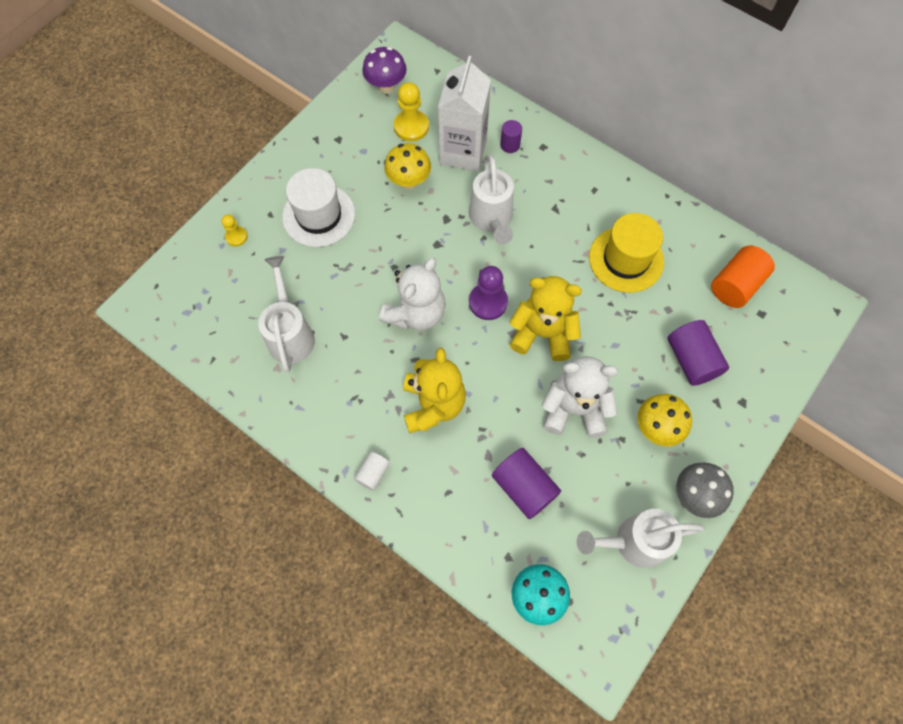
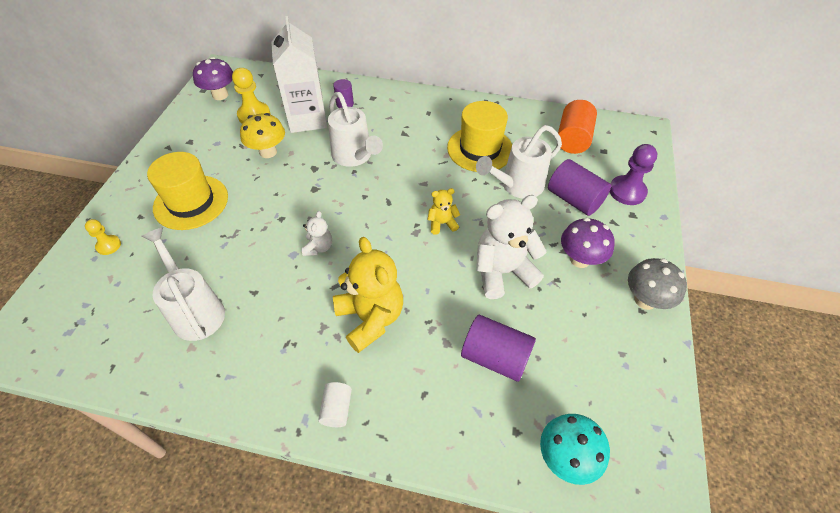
camera: 25 degrees left, 15 degrees down
(319, 215) = (191, 202): white hat -> yellow hat
(416, 313) = (318, 247): white teddy bear -> white teddy bear, size x0.49
(488, 302) = (381, 216): purple pawn -> purple pawn (627, 191)
(542, 333) = (442, 223): yellow teddy bear -> yellow teddy bear, size x0.49
(633, 542) = (621, 363): white watering can -> white watering can (517, 186)
(657, 428) = (580, 259): yellow mushroom -> purple mushroom

